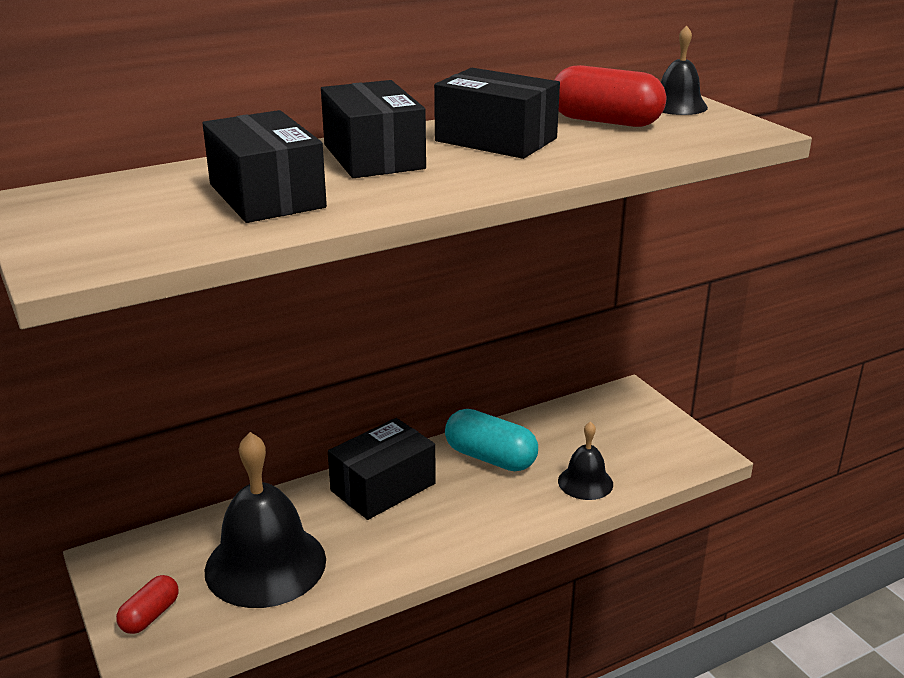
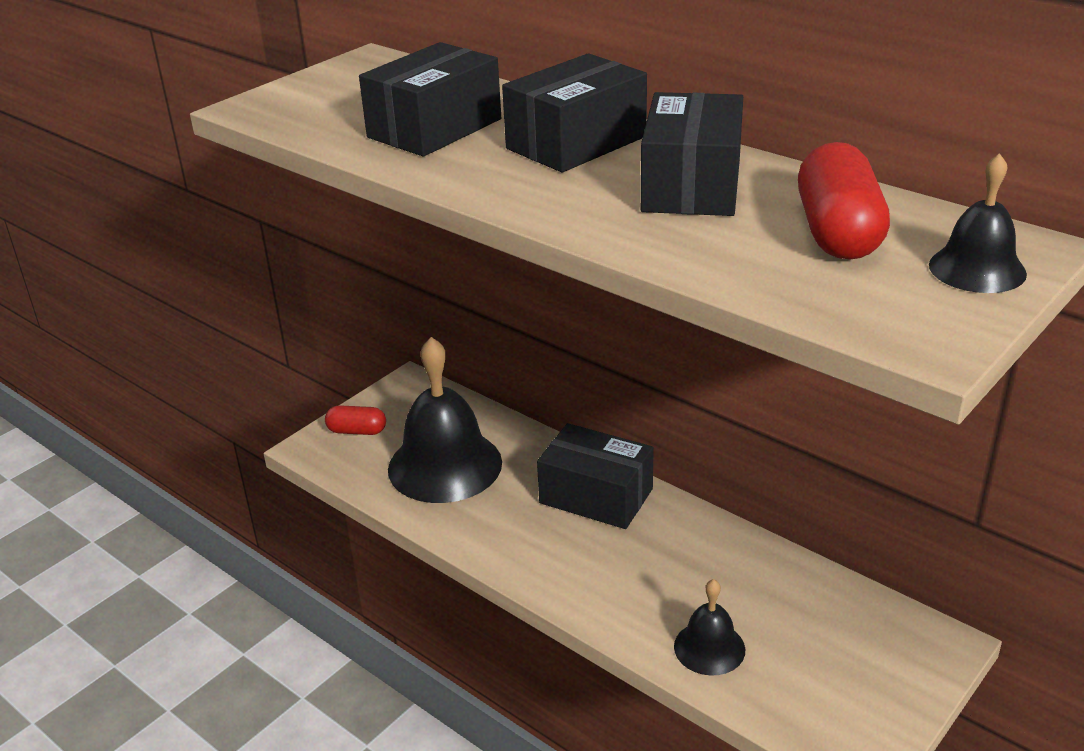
camera: 70 degrees right, 5 degrees up
(490, 458) = (700, 556): turquoise capsule -> none

